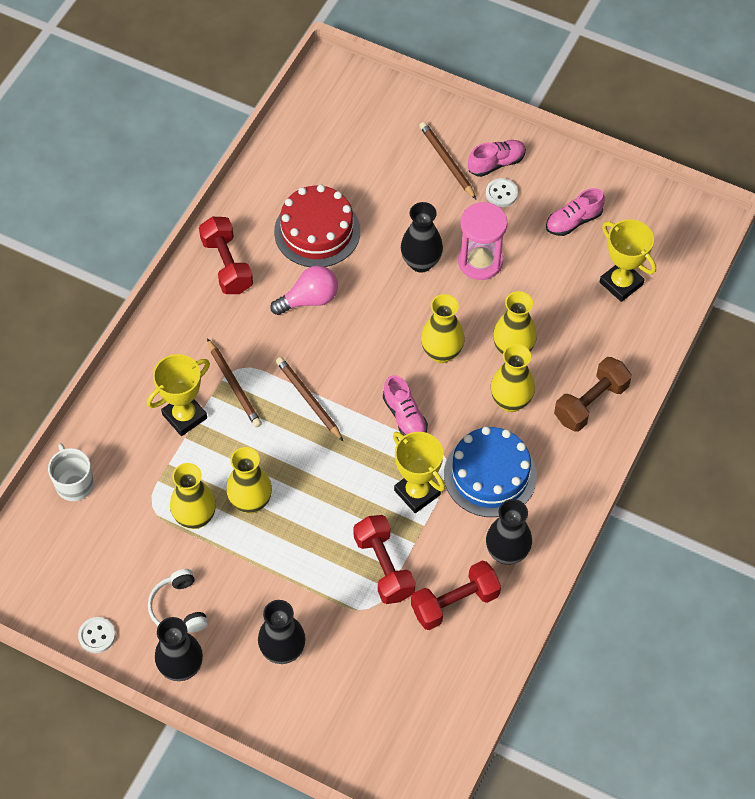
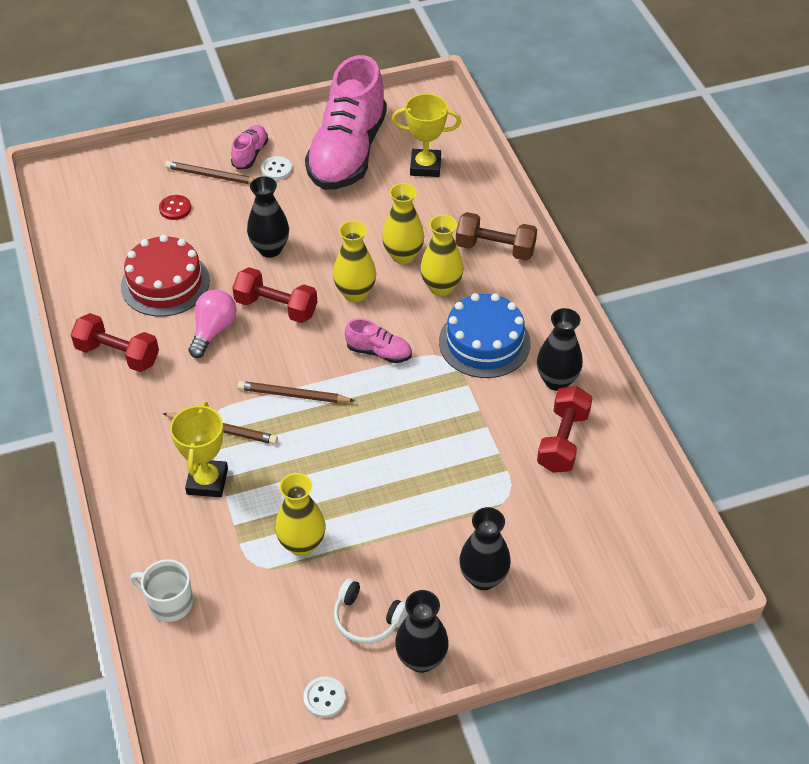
camera: 45 degrees left, 10 degrees down
(250, 502) = (333, 498): yellow vase -> none
(384, 567) = (485, 459): red dumbbell -> red dumbbell (276, 307)
(390, 170) = (175, 208): none -> red button
(417, 492) = (448, 393): yellow trophy -> none
(480, 261) = (312, 219): pink hourglass -> none
(573, 221) = (347, 152): pink shoe -> pink shoe, size x2.39
(591, 403) = (495, 249): brown dumbbell -> brown dumbbell turned 75 degrees counterclockwise

